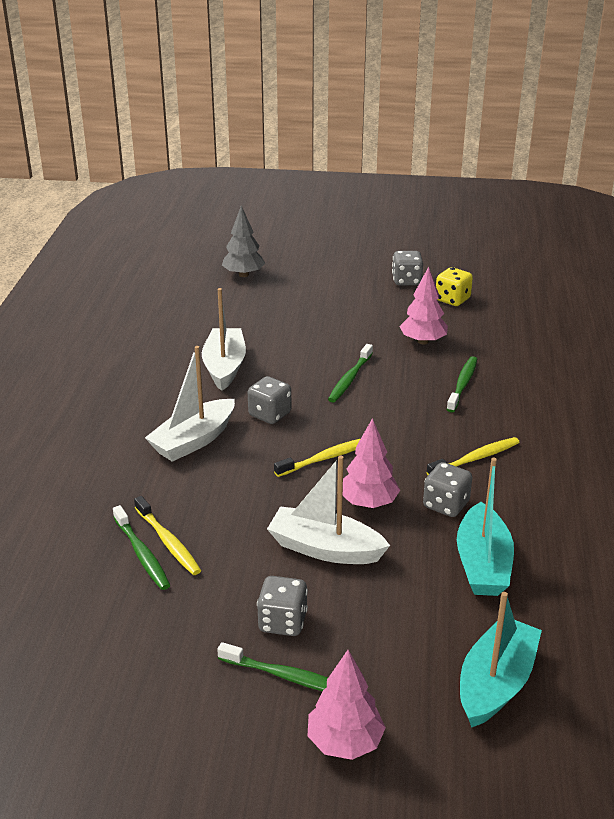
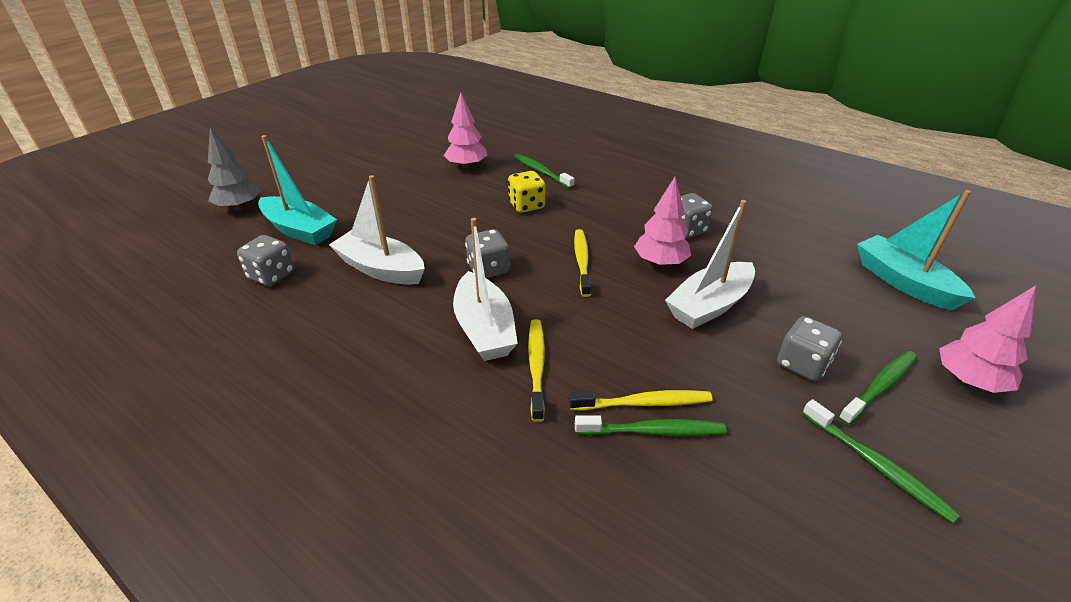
camera: 60 degrees left, 5 degrees up
(350, 379) = (480, 212): green toothbrush -> green toothbrush (876, 465)
(406, 281) = (375, 143): grey dice -> grey dice (271, 275)
(452, 300) = (427, 137): yellow dice -> yellow dice (526, 205)
(475, 458) = (638, 199): yellow toothbrush -> yellow toothbrush (536, 366)
(482, 564) = (766, 240): turquoise boat -> turquoise boat (299, 230)

